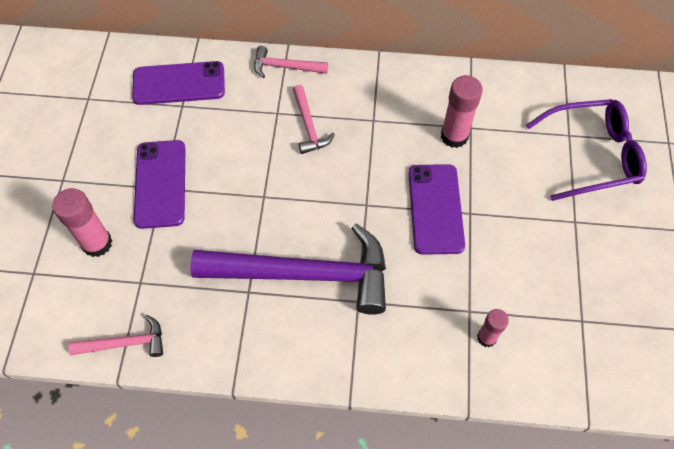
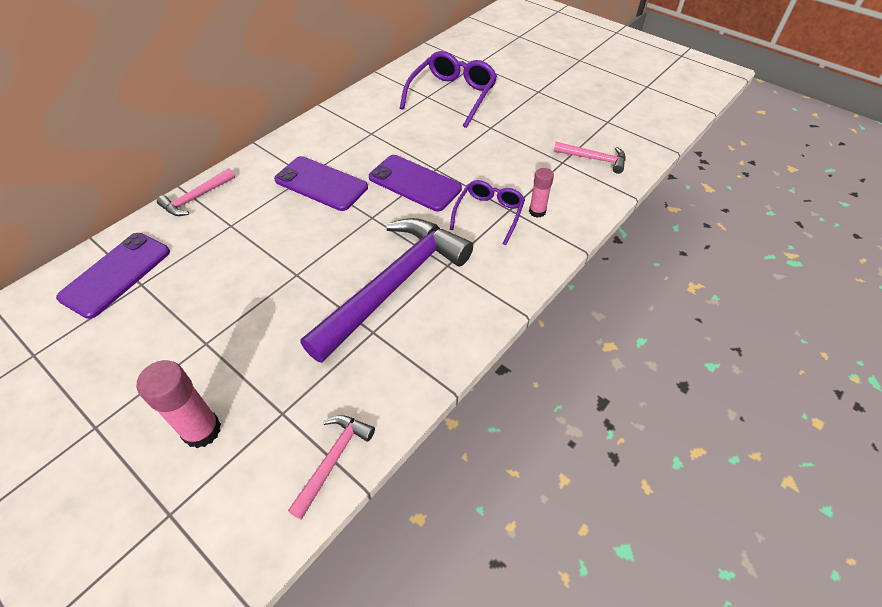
camera: 55 degrees left, 10 degrees down
(160, 184) = (199, 342): purple phone -> purple phone (321, 184)
(309, 126) = (267, 213): pink hammer -> pink hammer (594, 159)
(447, 297) = (489, 214): none -> purple glasses
(454, 136) = (369, 144): pink glue stick -> none

